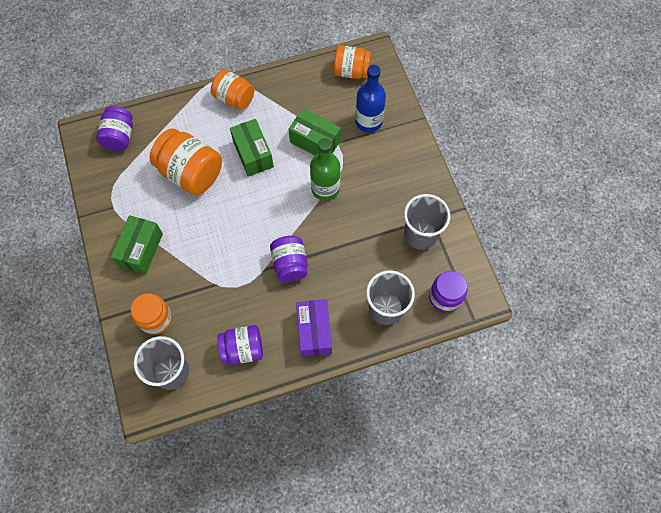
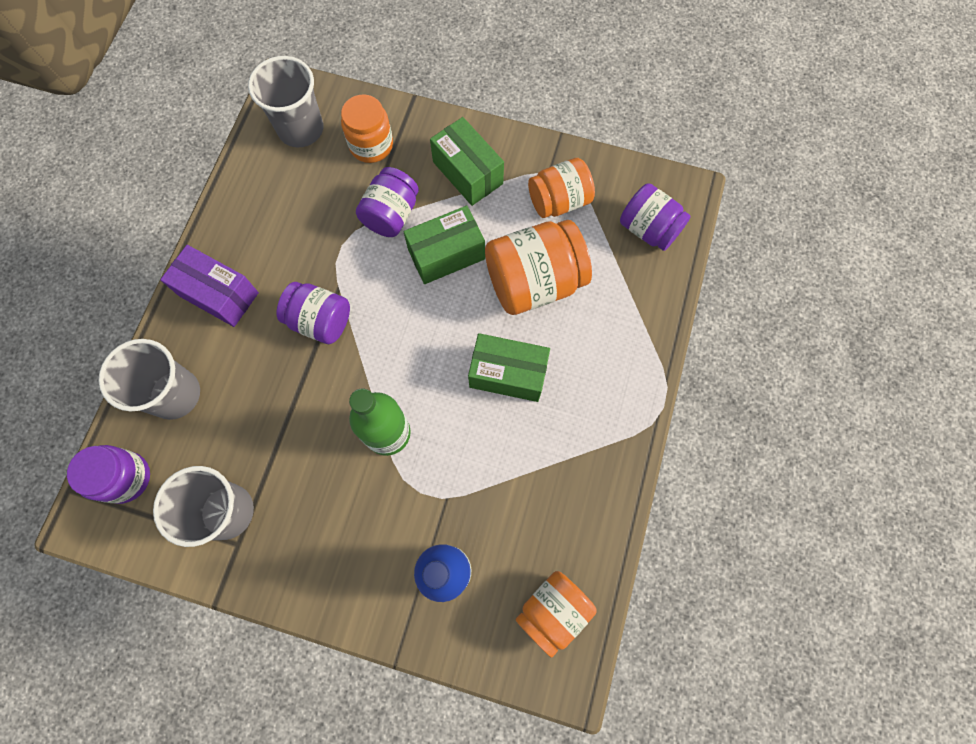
camera: 125 degrees right, 5 degrees up
(234, 99) = (616, 404): orange jar -> orange jar (559, 201)
(243, 349) = (264, 209): purple jar -> purple jar (391, 214)
(315, 141) = (469, 469): green box -> green box (446, 254)

